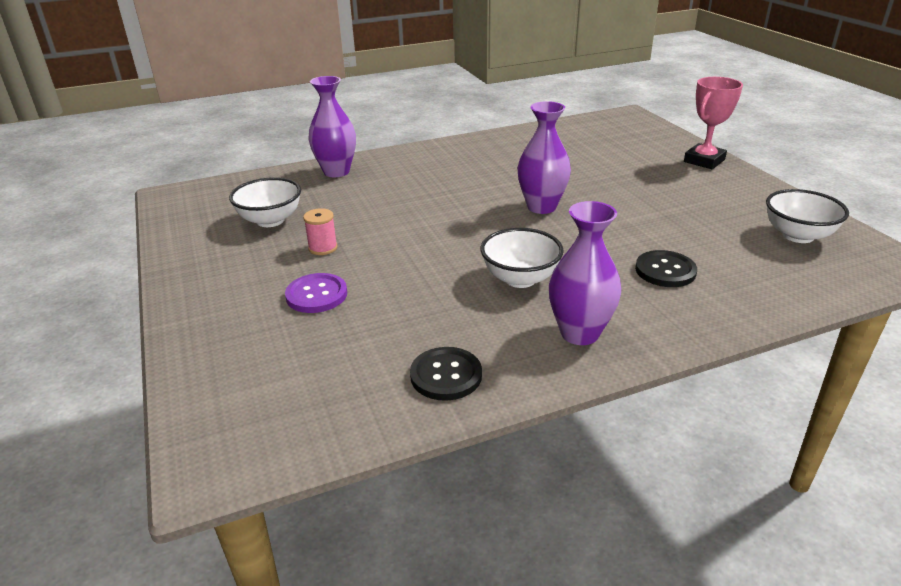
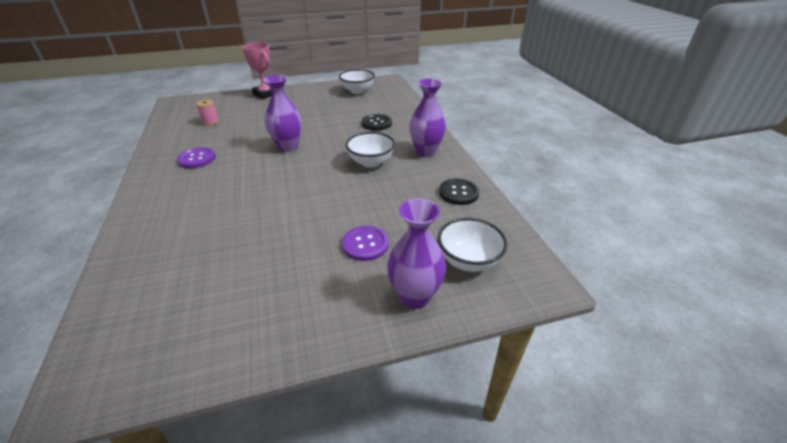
camera: 85 degrees left, 5 degrees up
(270, 220) = (222, 281): white bowl -> white bowl (468, 261)
(323, 248) = (295, 243): pink spool -> pink spool (210, 122)
(336, 172) = (143, 239): purple vase -> purple vase (415, 296)
(488, 160) = (197, 159): none -> purple button

